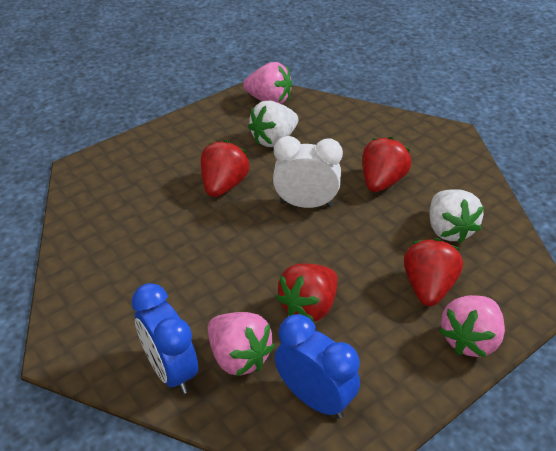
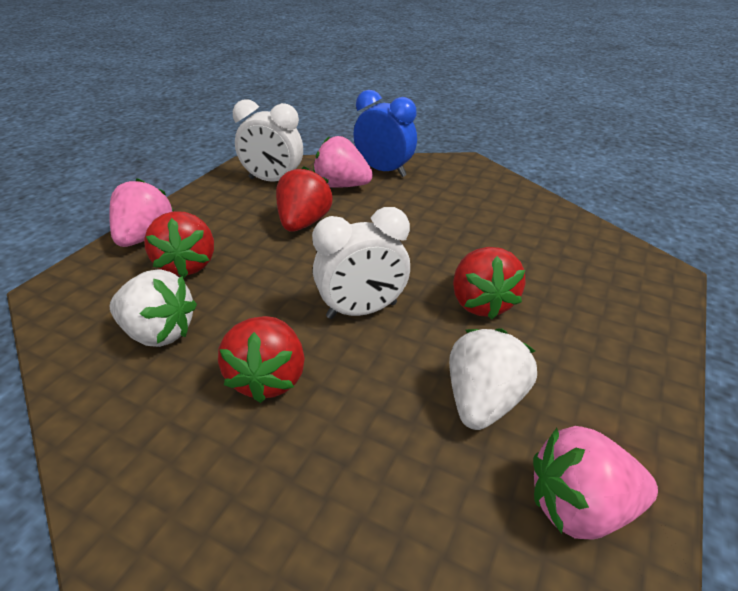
camera: 155 degrees right, 5 degrees down
(315, 398) = (273, 181): blue clock -> white clock
(448, 230) = (159, 333): white strawberry -> white strawberry turned 150 degrees clockwise

